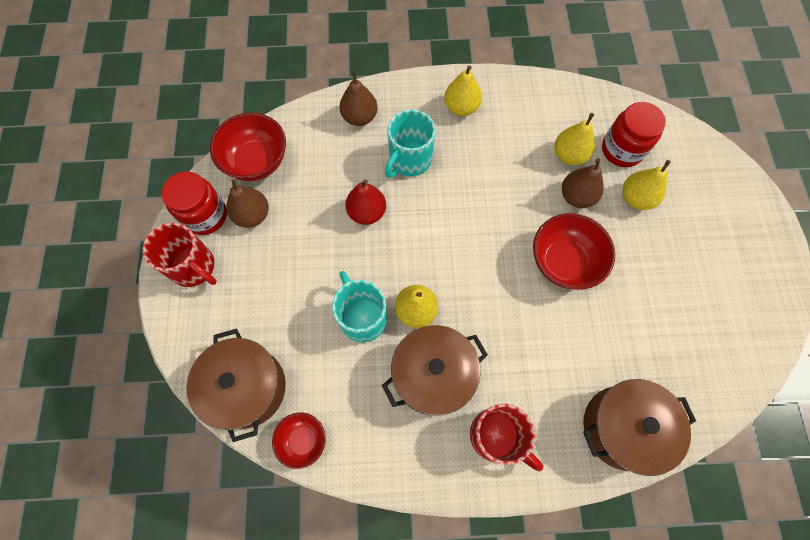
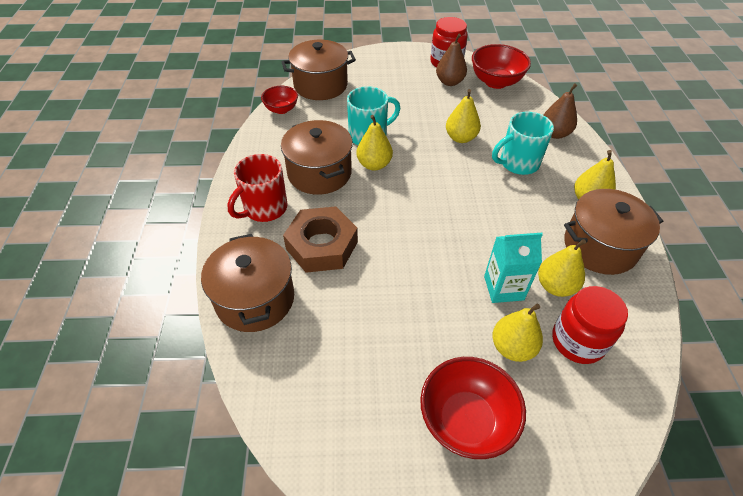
camera: 90 degrees right, 20 degrees down
(194, 267) = (406, 60): red mug -> none
(367, 212) = (460, 138): red pear -> yellow pear
(409, 160) = (518, 163): turquoise mug -> turquoise mug turned 60 degrees counterclockwise
(520, 112) = (600, 247): none -> brown pot
(545, 364) = (322, 245): none -> brown nut
(563, 262) = (425, 269): red bowl -> red bowl (466, 420)
(576, 196) = (503, 288): brown pear -> turquoise carton

